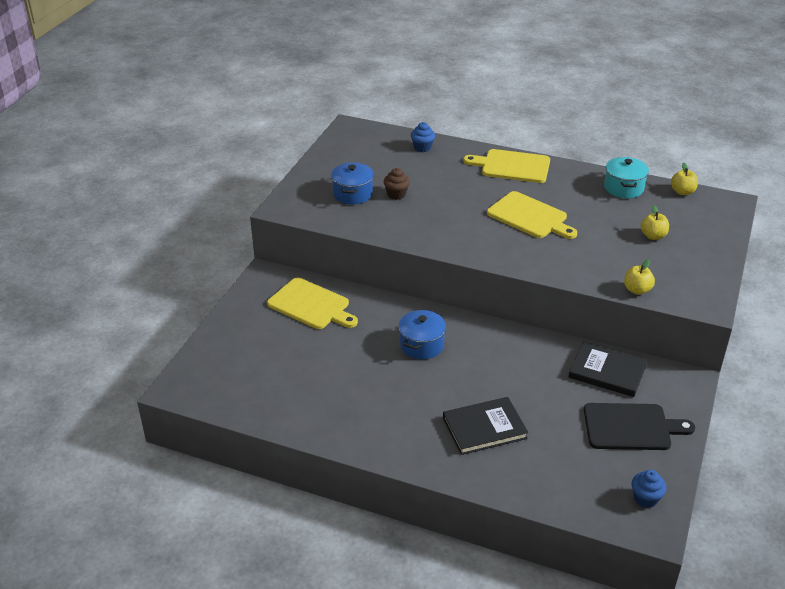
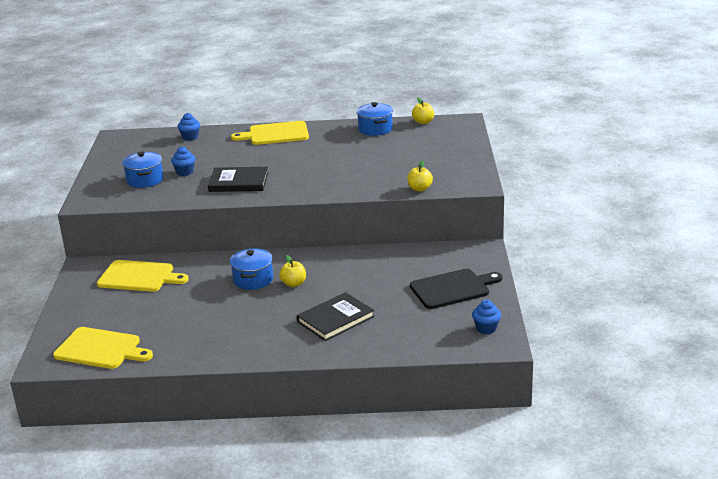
camera: 20 degrees left, 10 degrees down
(396, 194) = (185, 172): brown cupcake -> blue cupcake
(530, 217) = (308, 163): yellow cutting board -> yellow cutting board (101, 349)
(607, 371) = (416, 259): black book -> black book (238, 182)
(623, 188) = (375, 129): turquoise pot -> blue pot
(653, 236) = (414, 153): yellow apple -> yellow apple (294, 284)

